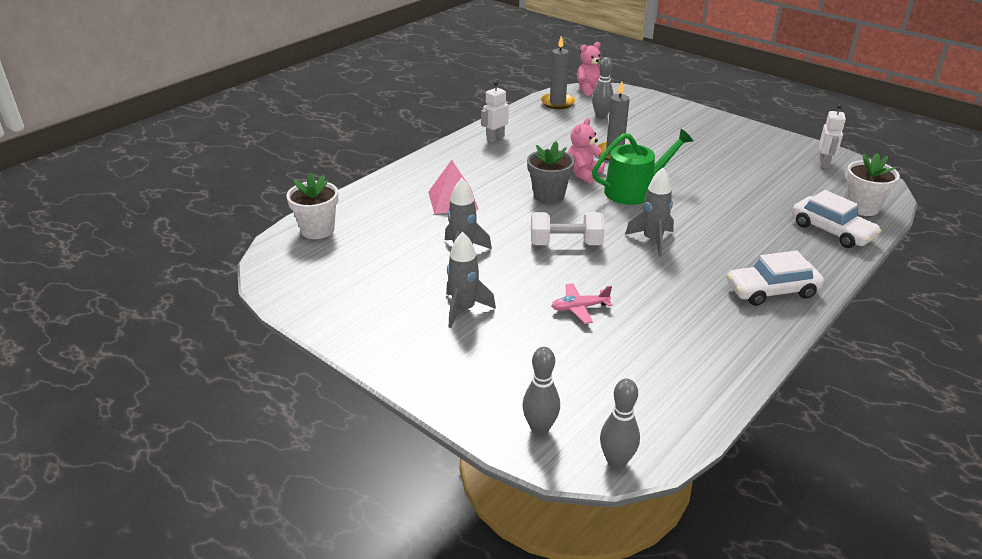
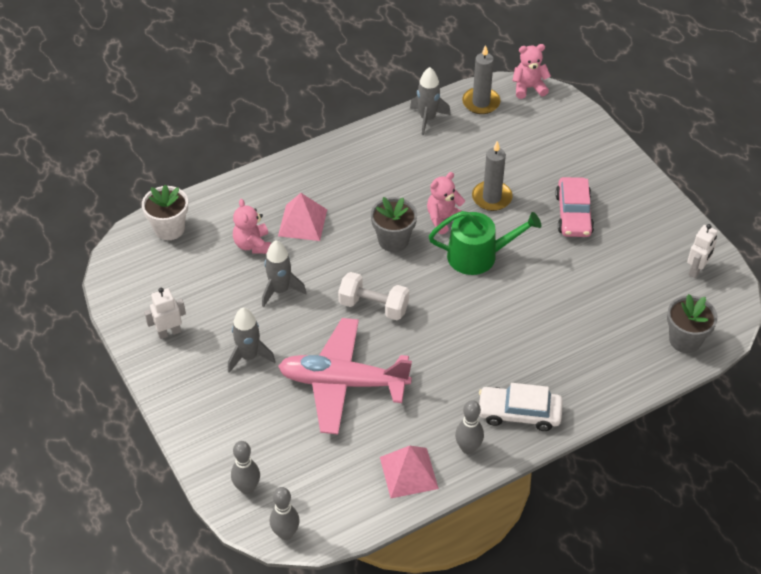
camera: 20 degrees right, 15 degrees up
(413, 224) = (253, 245): none -> pink teddy bear
(495, 138) = (386, 144): white robot -> white robot (169, 332)
(579, 308) = (343, 383): pink plane -> pink plane, size x2.46
(601, 116) = (514, 136): grey bowling pin -> grey bowling pin (468, 448)
(652, 240) = (453, 324): grey rocket -> grey rocket (427, 119)
(692, 150) = (573, 214): none -> pink car
(707, 366) = (408, 472): none -> pink pyramid
(832, 231) = (630, 361): white car -> none
(862, 207) = (685, 340): white flower pot -> grey flower pot

